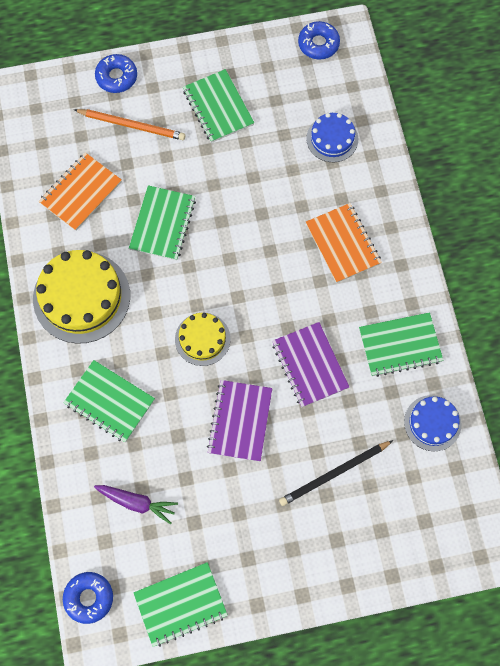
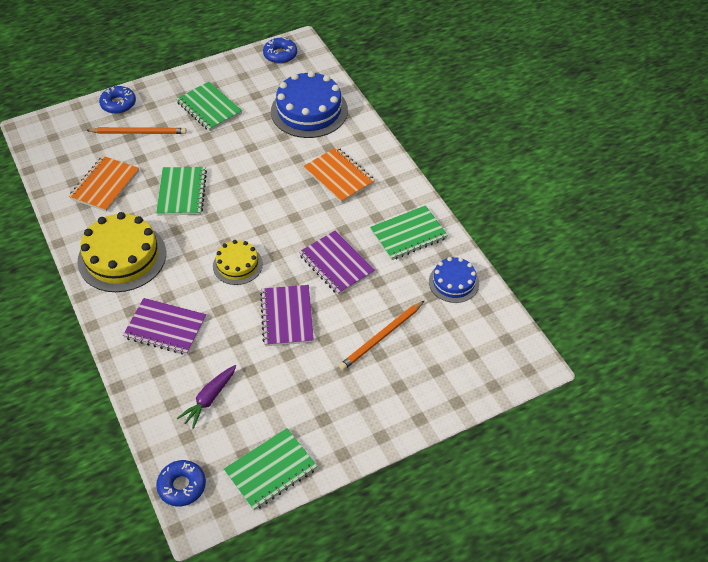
camera: 15 degrees left, 20 degrees down
(109, 401) = (165, 328): green notebook -> purple notebook
(137, 502) = (209, 399): purple carrot -> purple carrot turned 120 degrees clockwise
(332, 139) = (309, 111): blue cake -> blue cake, size x1.77
(334, 473) = (381, 337): black pencil -> orange pencil

